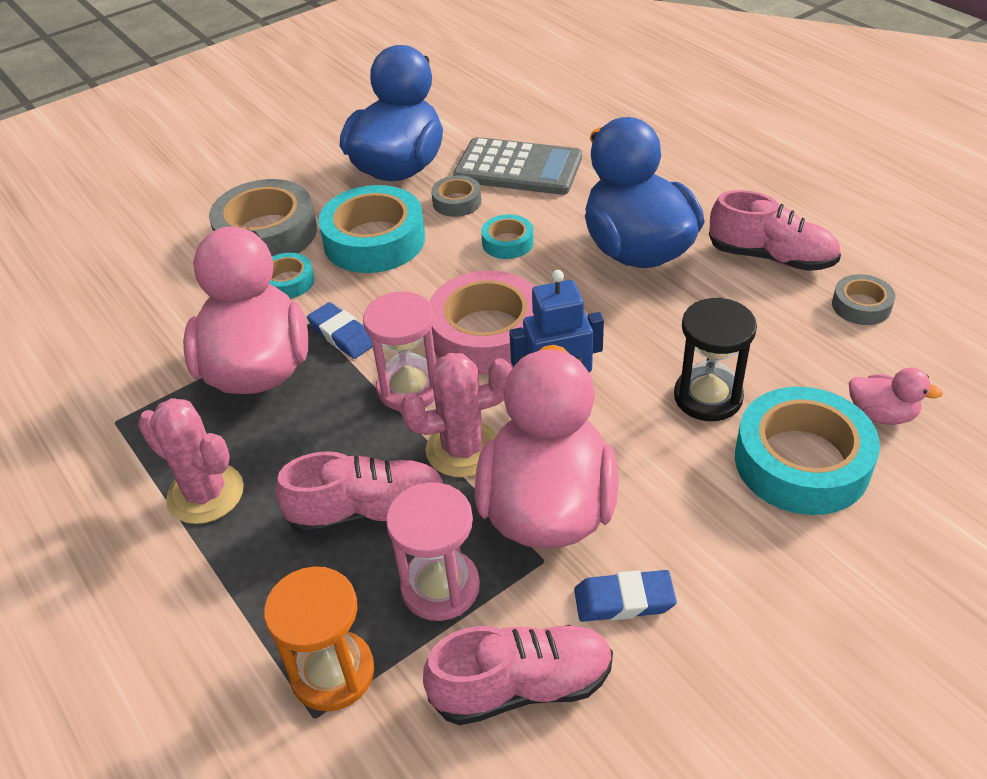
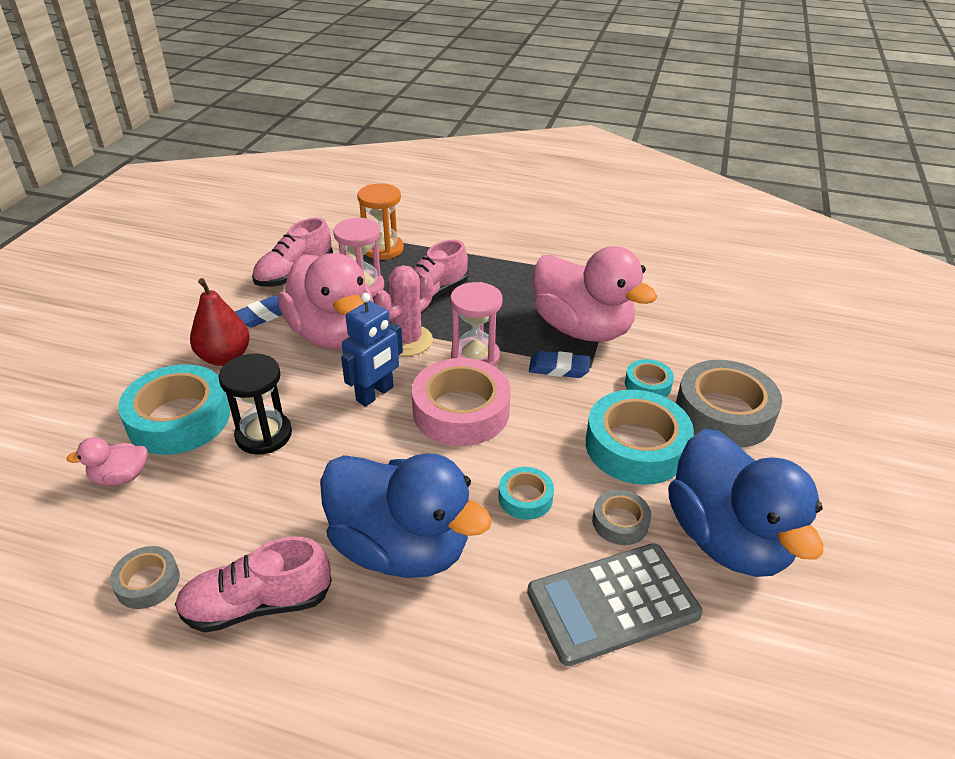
camera: 140 degrees right, 5 degrees down
(205, 494) = (521, 273): pink cactus -> none
(714, 538) = (225, 357): none -> red pear

